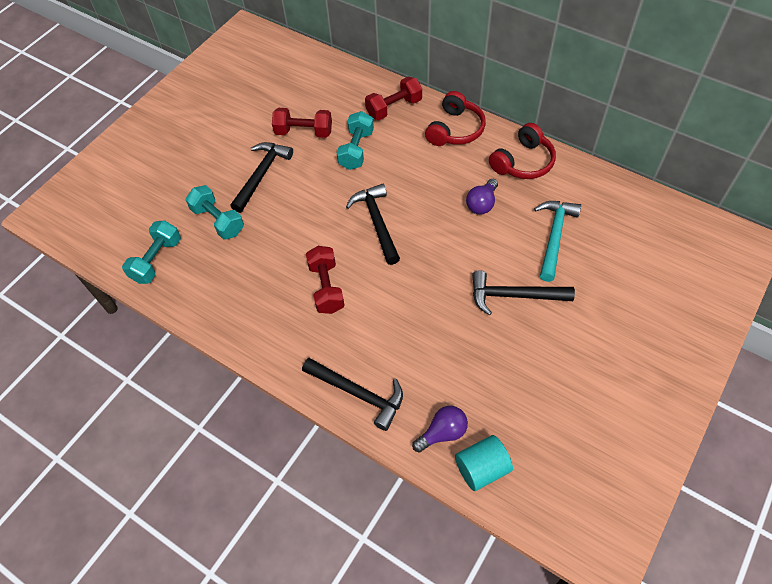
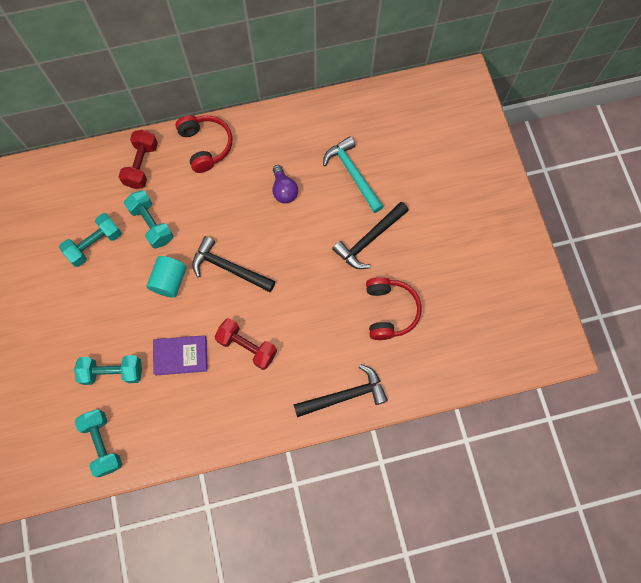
camera: 50 degrees left, 15 degrees up
(262, 175) = (103, 307): black hammer -> none
(273, 251) = (181, 356): none -> purple book
(304, 132) = (95, 244): red dumbbell -> turquoise dumbbell
(442, 433) = (417, 369): purple light bulb -> none
(481, 468) = (459, 368): turquoise cylinder -> turquoise cylinder (170, 281)
(523, 162) = (278, 133): red headphones -> red headphones (389, 311)

